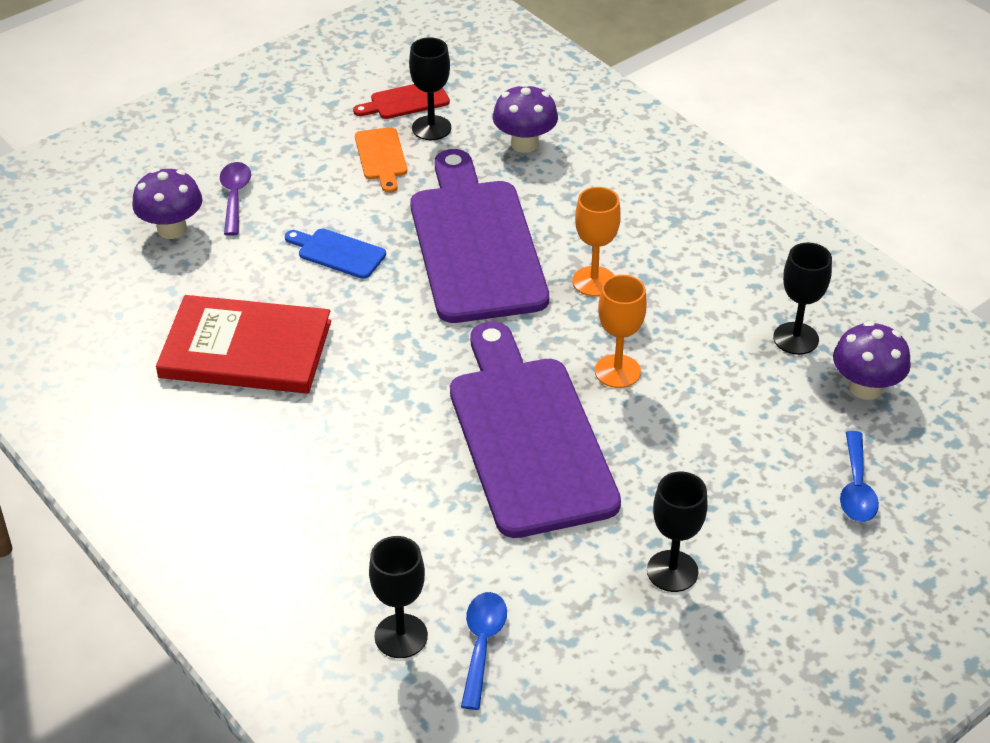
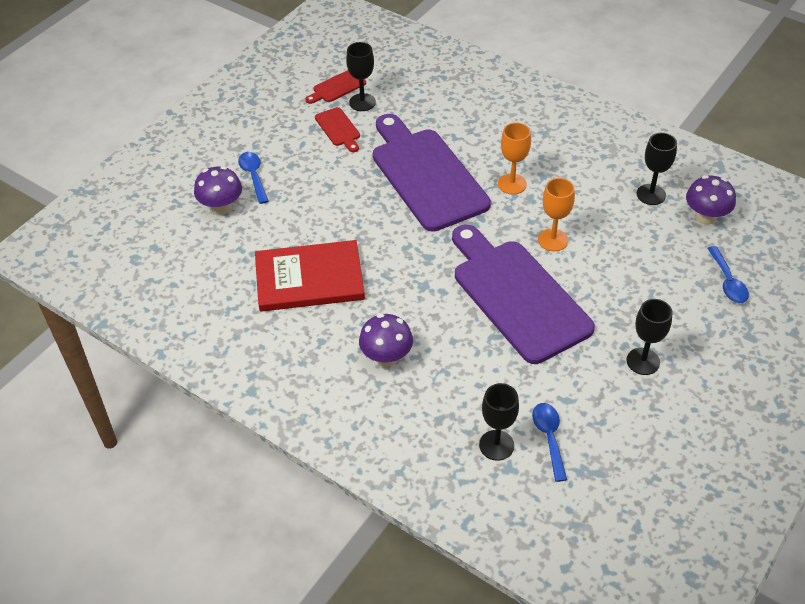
camera: 15 degrees left, 5 degrees up
(235, 197) = (253, 176): purple spoon -> blue spoon
(338, 253) = (340, 200): blue cutting board -> none
(381, 157) = (338, 129): orange cutting board -> red cutting board
(524, 144) = (427, 101): purple mushroom -> purple mushroom (386, 357)

